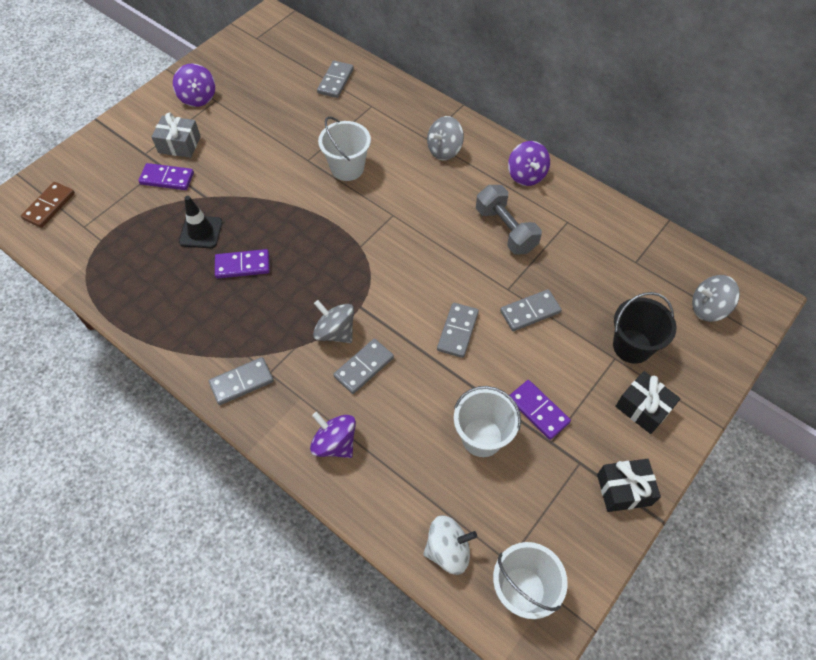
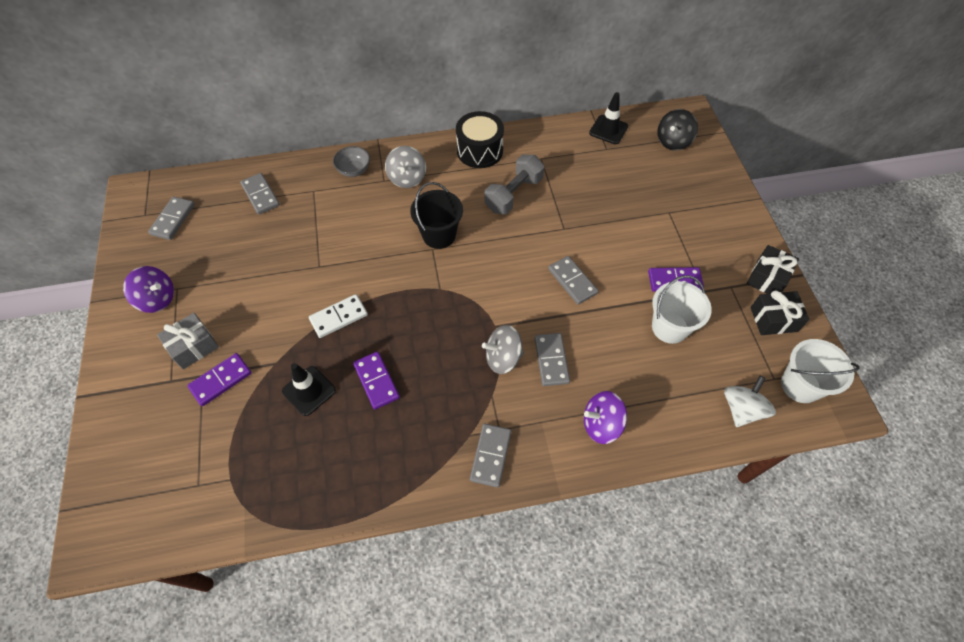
camera: 50 degrees left, 0 degrees up
(49, 206) = (138, 502): brown domino -> none
(242, 265) = (376, 381): purple domino -> purple domino turned 60 degrees counterclockwise
(275, 204) = (338, 317): none -> white domino
(347, 168) = (356, 246): white bucket -> none
(416, 114) = (354, 170): none -> grey bowl
(505, 230) = (514, 194): grey dumbbell -> grey dumbbell turned 60 degrees counterclockwise
(526, 175) = (479, 151): purple spinning top -> black drum
(530, 312) = (594, 230): grey domino -> grey domino (173, 219)
(632, 346) = (668, 197): black bucket -> black bucket (439, 235)
(643, 408) = (717, 225): black gift -> black gift (773, 319)
(660, 249) = (608, 130): none -> black traffic cone
(708, 308) = (673, 141): grey spinning top -> black spinning top

